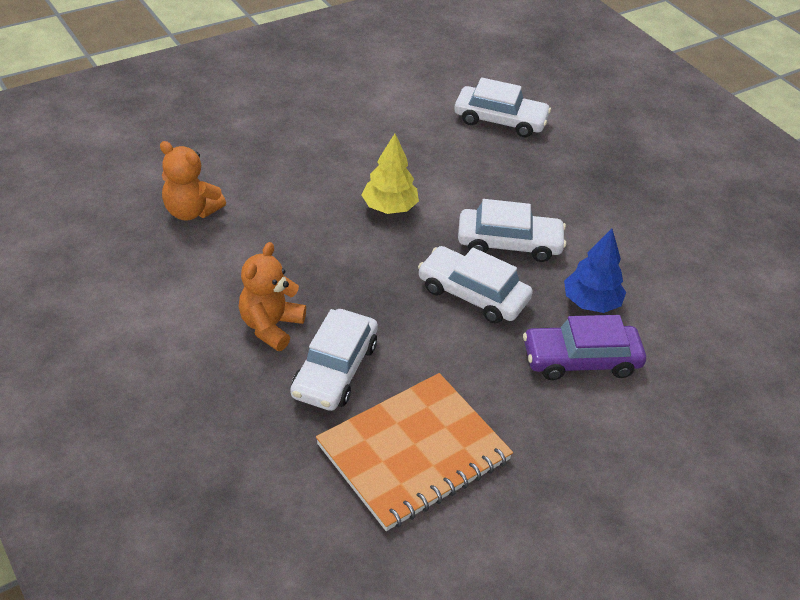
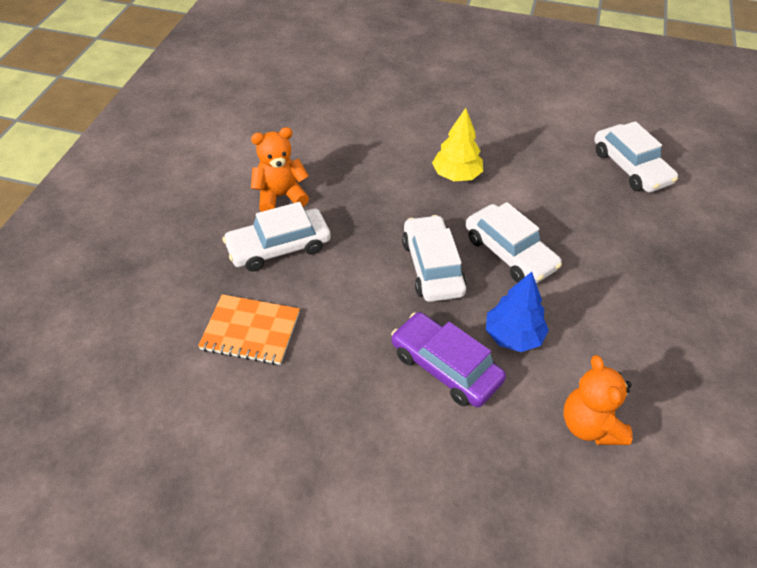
camera: 50 degrees right, 5 degrees up
(191, 211) = (331, 103): orange teddy bear -> orange teddy bear (590, 425)
(414, 453) = (250, 331): orange notebook -> orange notebook, size x0.63

